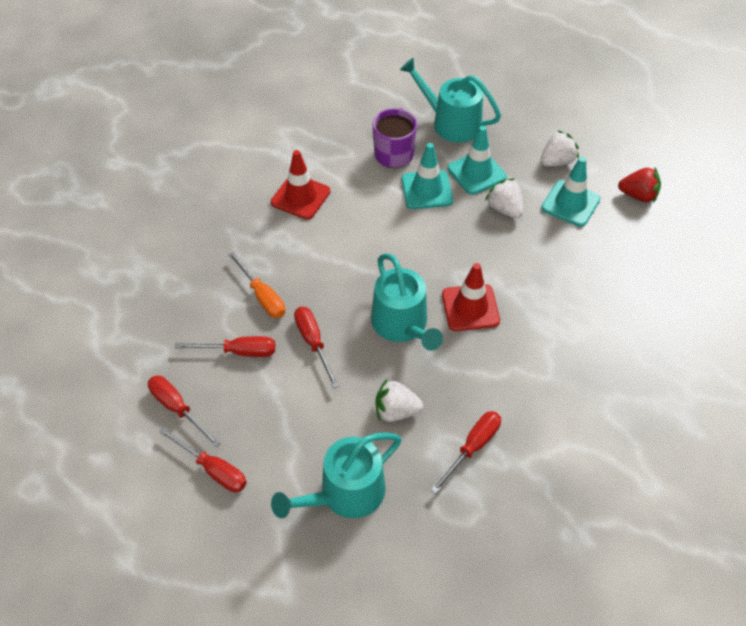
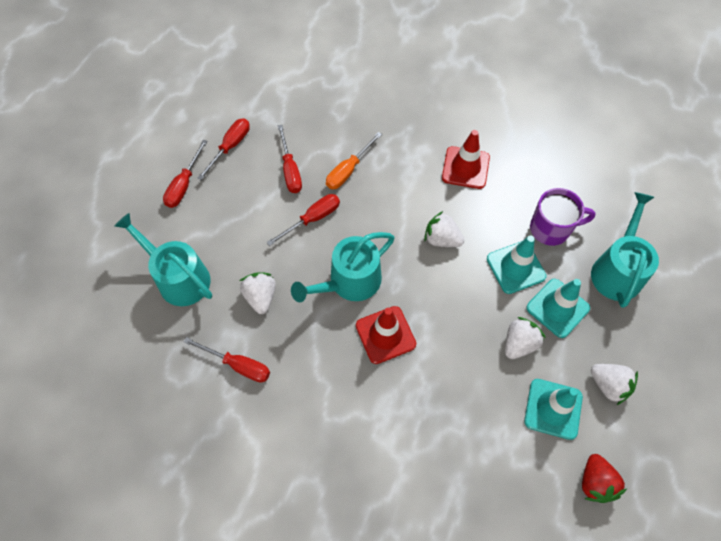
camera: 75 degrees right, 10 degrees up
(377, 237) = (441, 239): none -> white strawberry

